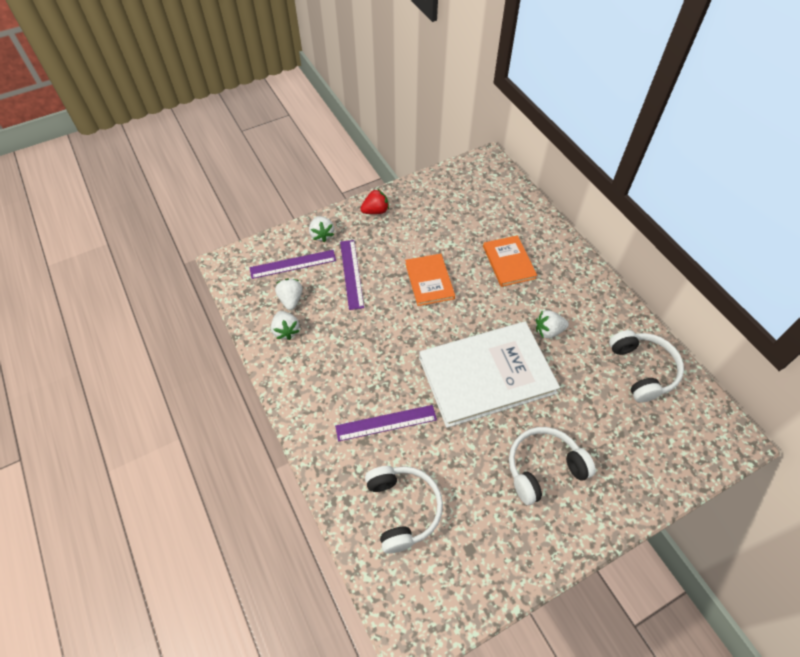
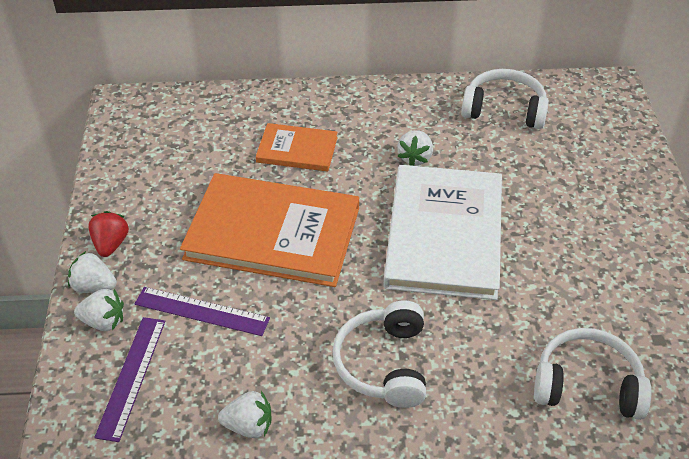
camera: 65 degrees left, 10 degrees down
(291, 300) = (197, 401): white strawberry -> white strawberry (94, 286)
(386, 423) = (461, 358): purple ruler -> none
(429, 281) = (273, 233): orange book -> orange book, size x1.95
(543, 468) = (585, 235): white headphones -> white headphones (383, 364)

